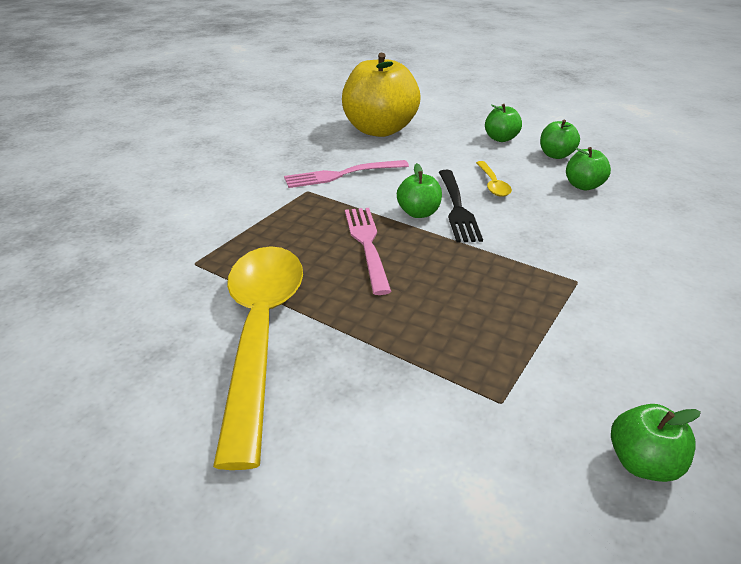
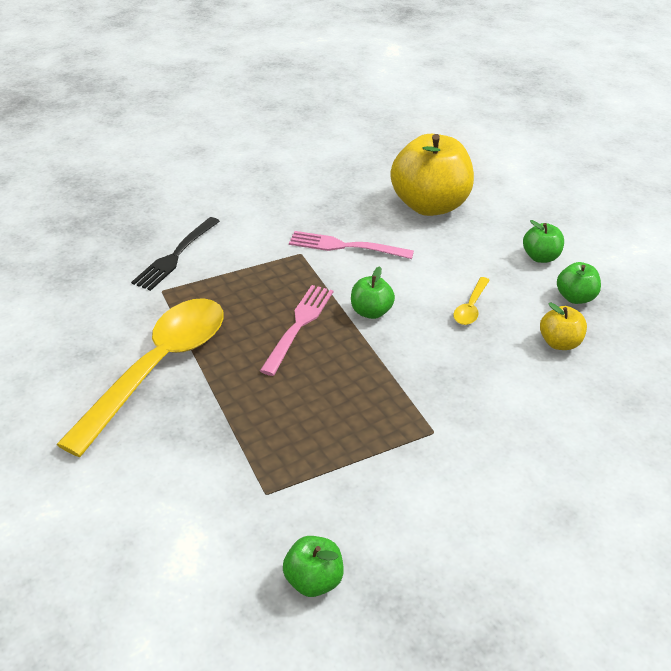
camera: 30 degrees right, 5 degrees up
(457, 208) = (410, 319): black fork -> black fork (176, 255)
(583, 186) = (559, 343): green apple -> yellow apple

